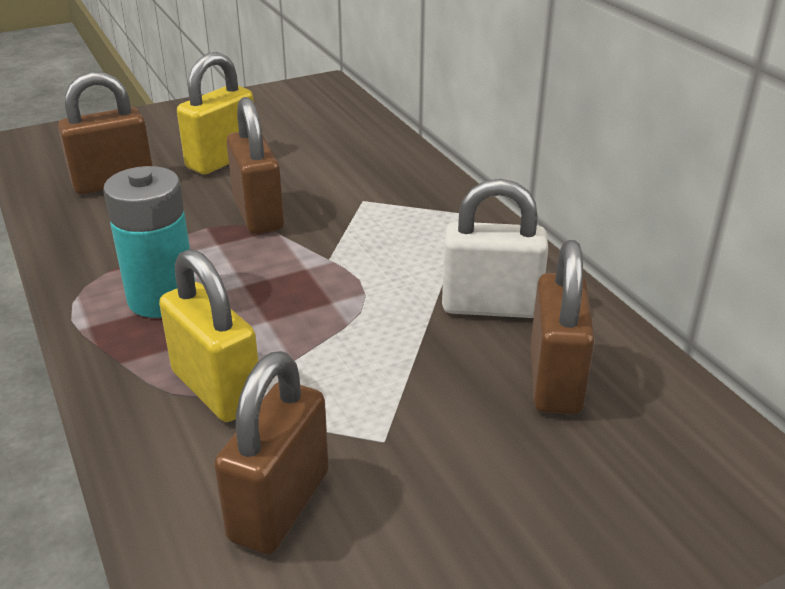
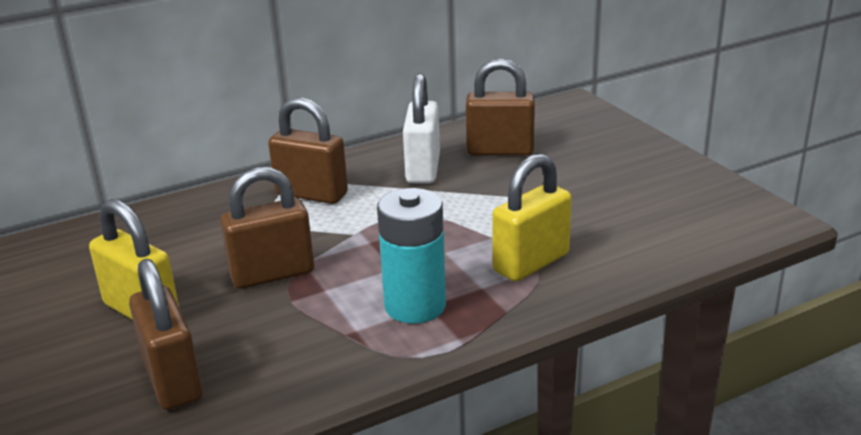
camera: 90 degrees left, 5 degrees down
(279, 506) = (632, 228): brown padlock -> brown padlock (311, 194)

